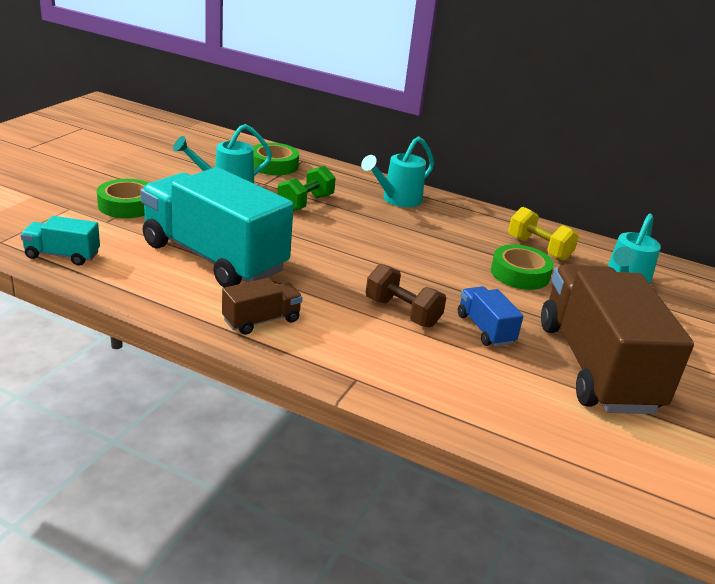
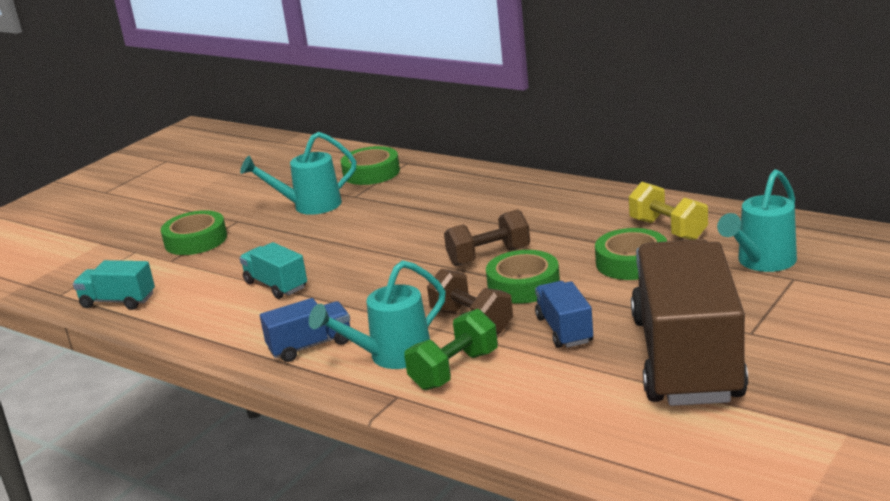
camera: 15 degrees right, 5 degrees down
(214, 258) = (276, 285): turquoise truck -> turquoise truck, size x0.44
(261, 320) = (310, 346): brown truck -> blue truck
(305, 203) = (395, 212): green dumbbell -> green dumbbell (454, 370)
(397, 200) = (508, 194): turquoise watering can -> turquoise watering can (392, 356)
(399, 254) = (489, 257): none -> brown dumbbell
(436, 283) = (523, 285): none -> green tape

